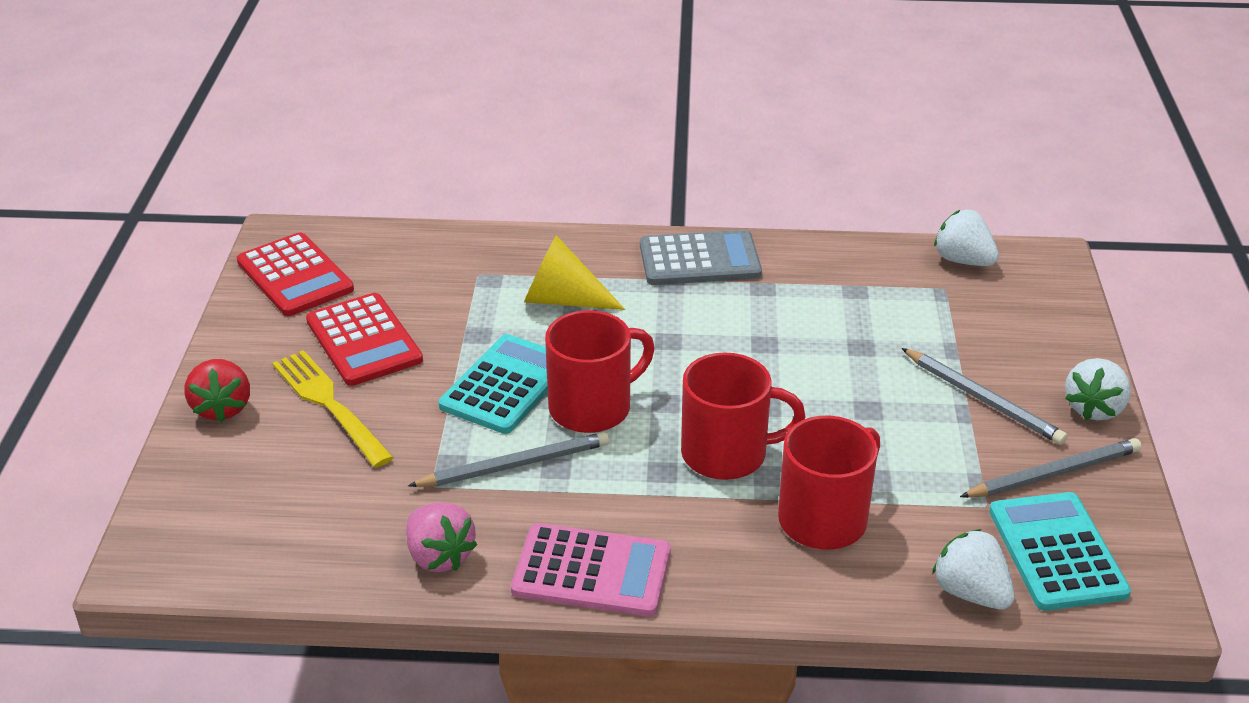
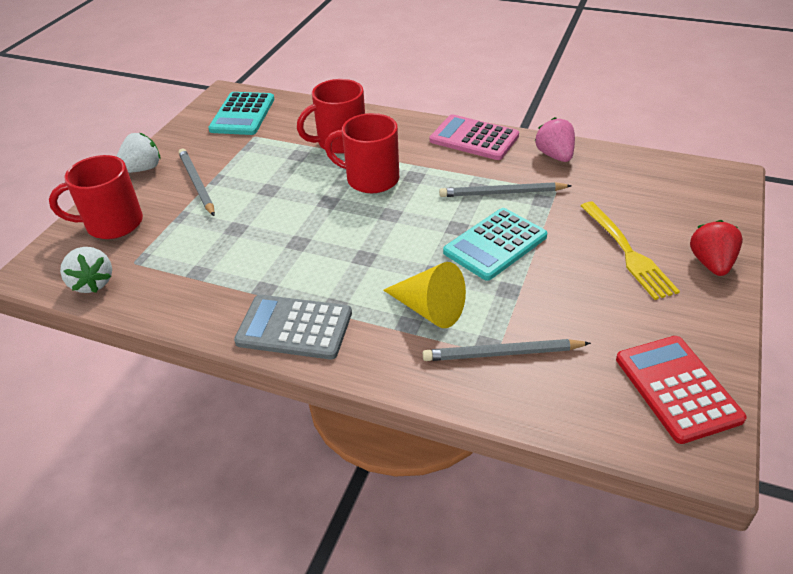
camera: 160 degrees left, 5 degrees up
(364, 340) = (603, 301): red calculator -> none
(592, 407) = (440, 219): red mug -> red mug (112, 224)
(970, 592) = (298, 107): white strawberry -> none
(1053, 473) = (204, 143): grey pencil -> grey pencil (502, 354)

